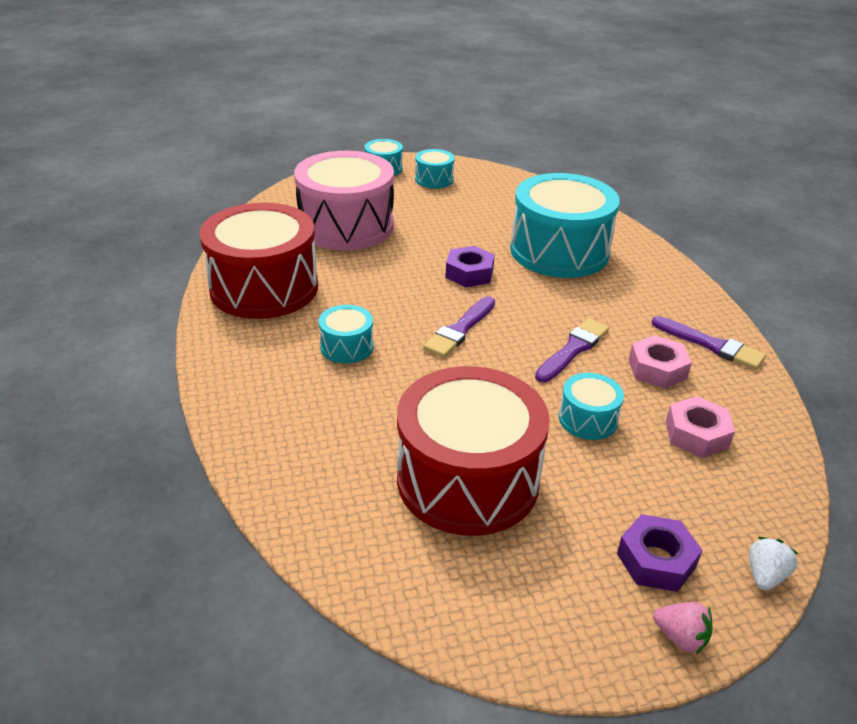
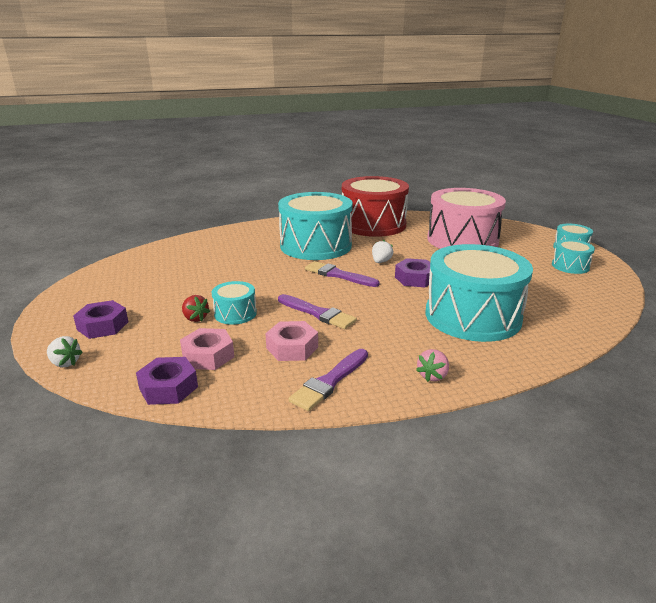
camera: 90 degrees right, 10 degrees down
(347, 347) = (315, 245): turquoise drum -> turquoise drum, size x2.22
(415, 293) = (381, 261): none -> white strawberry
(467, 479) = (192, 276): red drum -> none
(609, 457) = (195, 318): none -> red strawberry
(680, 637) = (47, 327): pink strawberry -> pink strawberry (433, 376)
(771, 459) = (168, 387): none -> purple nut

